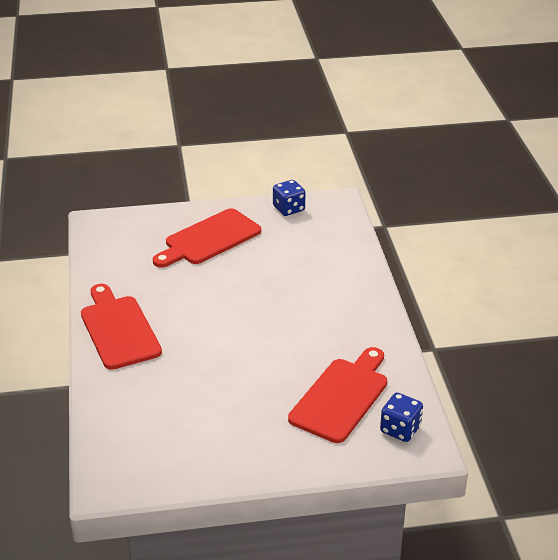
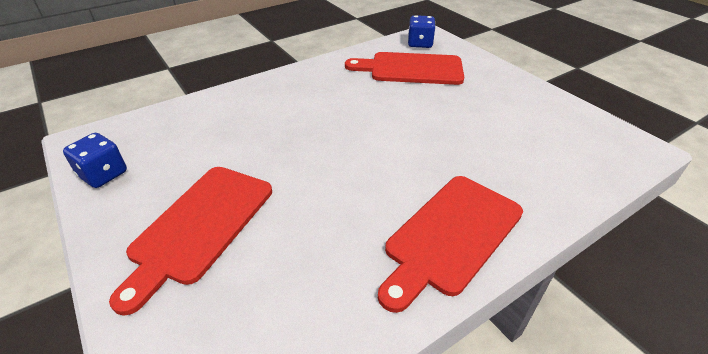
camera: 115 degrees left, 5 degrees up
(209, 239) = (199, 226): red cutting board -> red cutting board turned 90 degrees clockwise

